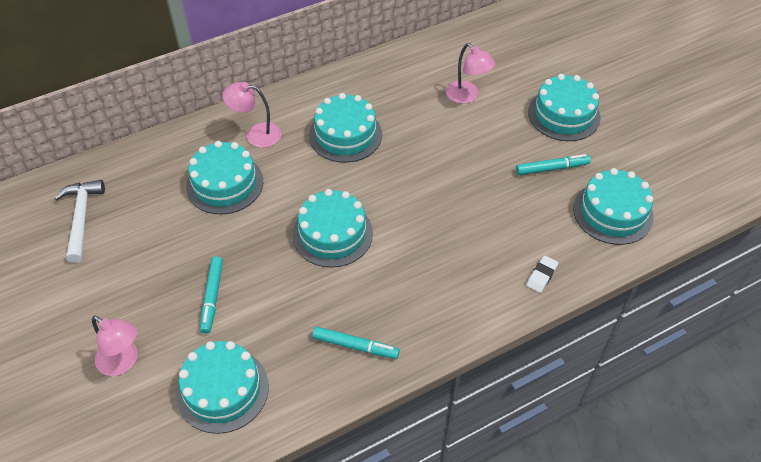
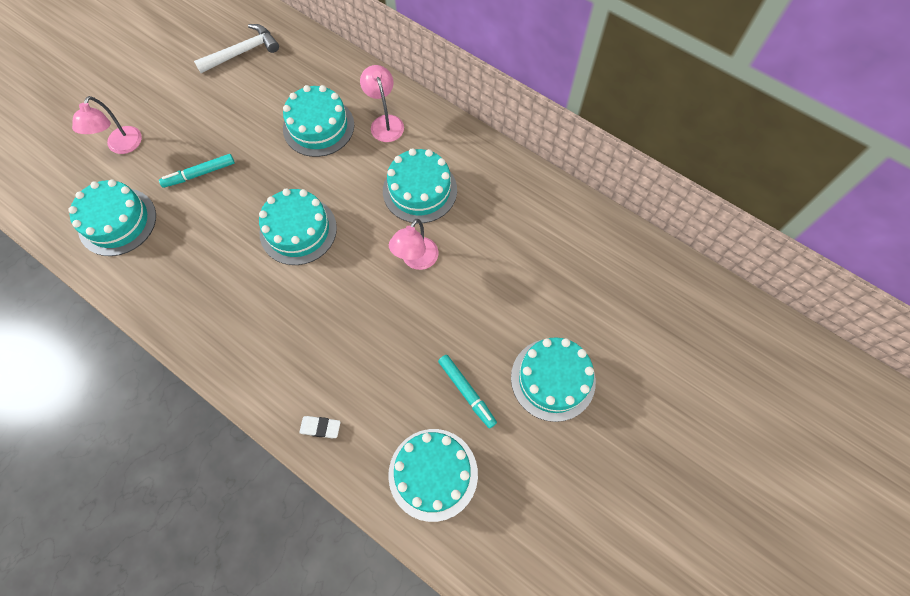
camera: 65 degrees right, 15 degrees up
(355, 346) = (187, 298): turquoise marker -> none
(467, 96) = (528, 274): pink lamp -> pink lamp (416, 260)

